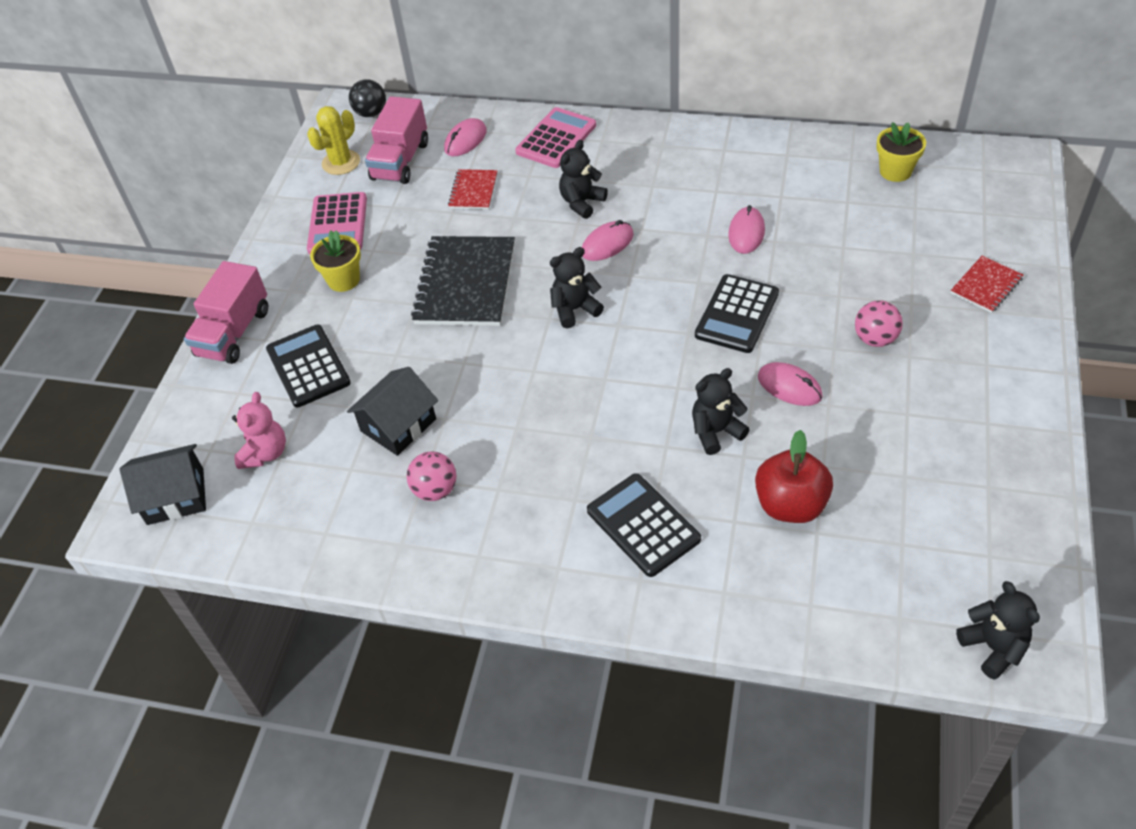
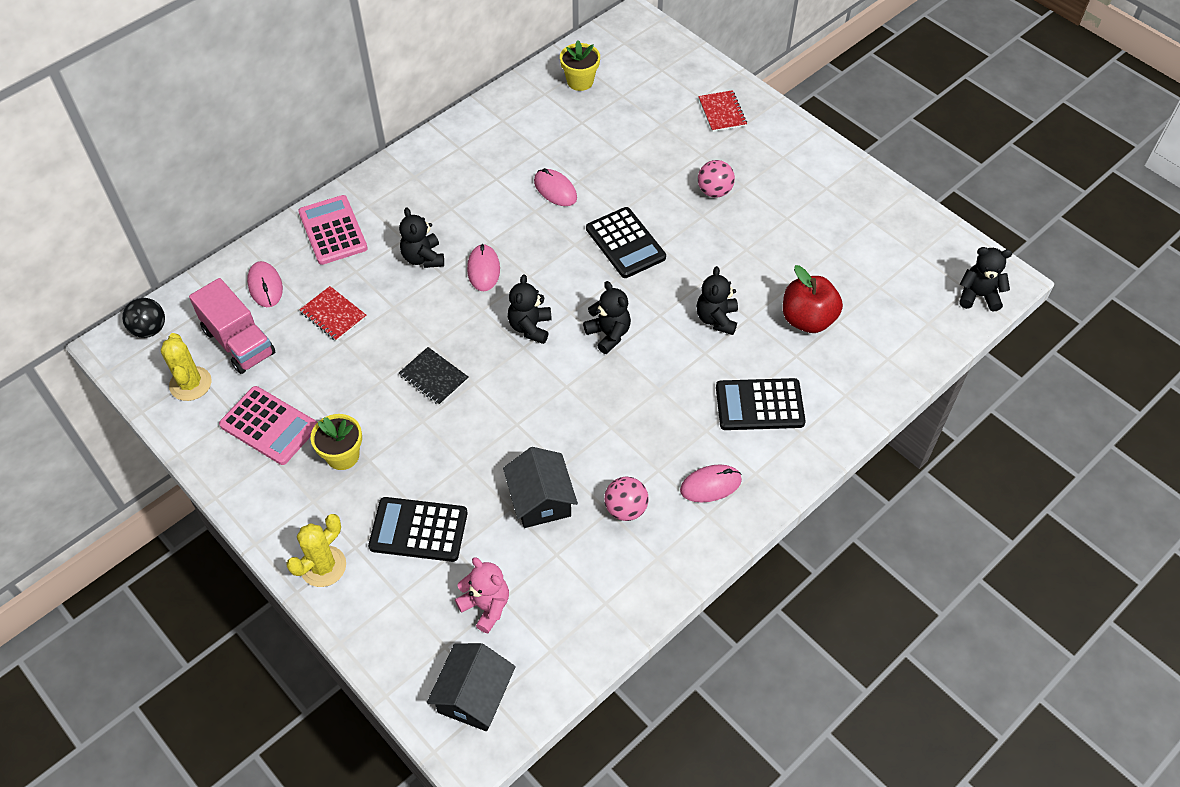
camera: 60 degrees left, 5 degrees up
(234, 333) = (323, 566): pink truck -> yellow cactus
(465, 283) = (433, 377): black notebook -> black notebook, size x0.51
(618, 365) = (608, 334): none -> black teddy bear
(789, 387) = (714, 258): pink mouse -> pink mouse (710, 485)

